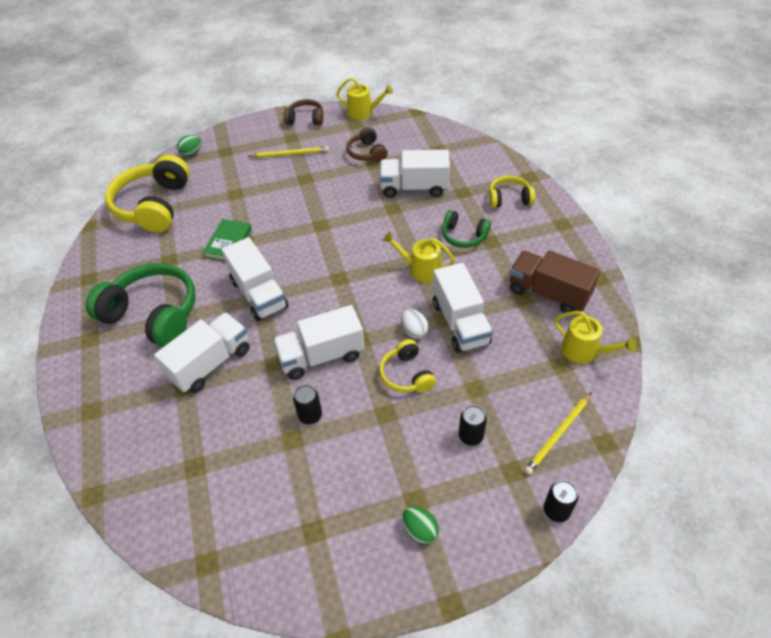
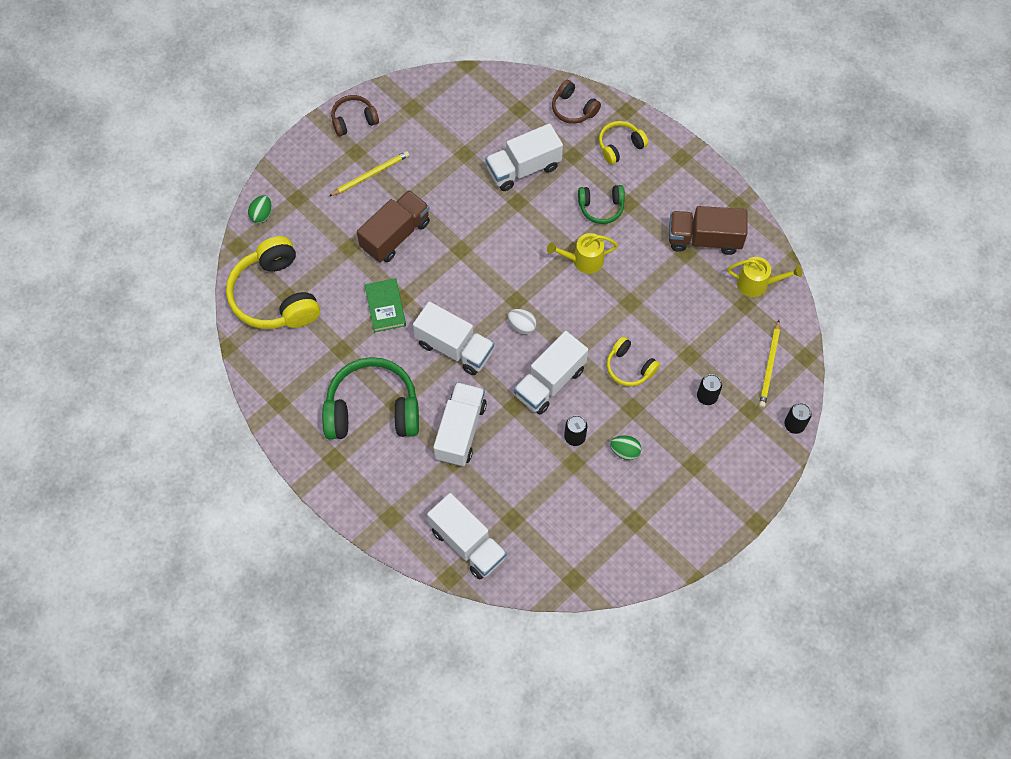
camera: 30 degrees left, 15 degrees up
(277, 198) = (395, 235): none -> brown truck
(363, 112) = (411, 87): yellow watering can -> none
(367, 153) = (449, 142): brown headphones -> brown headphones (573, 109)
(414, 331) = (612, 324): white egg -> white egg (522, 326)
(420, 530) = (708, 484): green egg -> green egg (625, 451)
(460, 323) = (646, 300): white truck -> white truck (467, 543)

